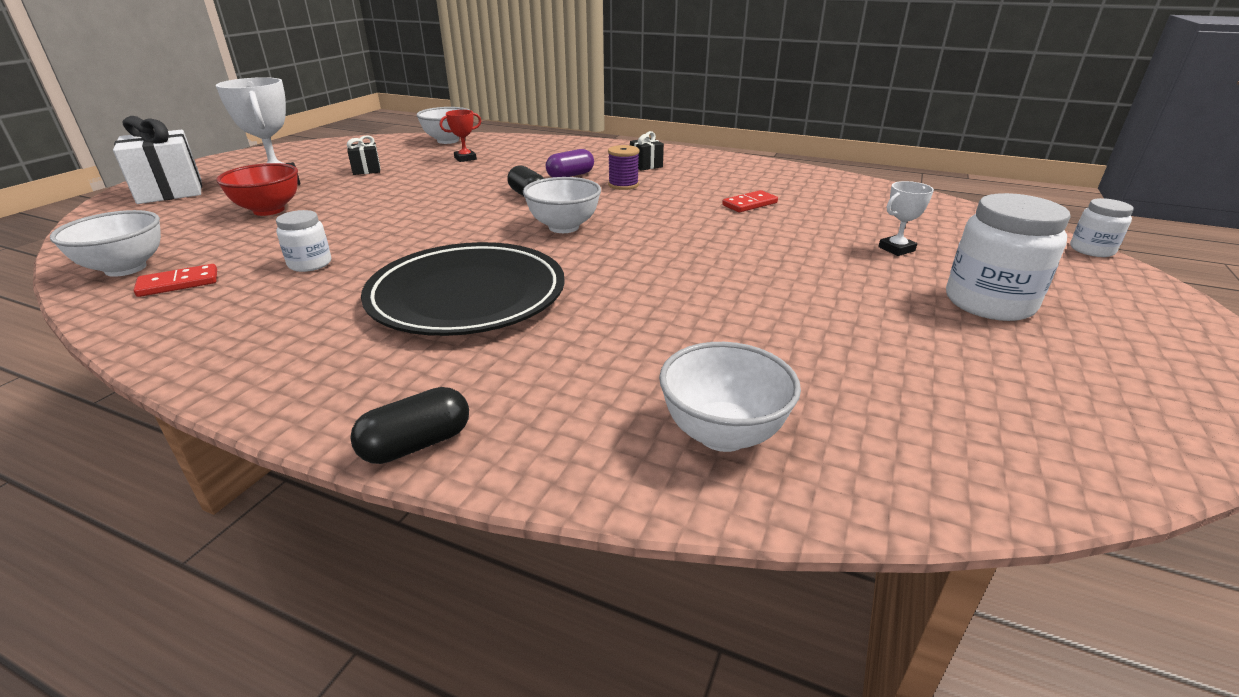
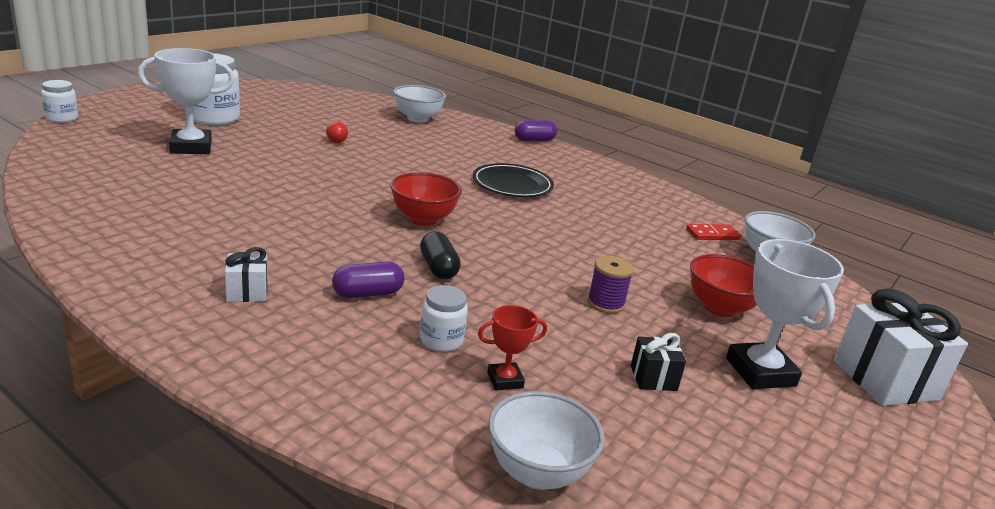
camera: 170 degrees left, 5 degrees down
(310, 264) = (629, 230): white jar -> white jar (441, 340)
(416, 444) = (534, 140): black capsule -> purple capsule
(467, 296) = (512, 185): black plate -> black plate, size x0.64
(564, 227) = (423, 219): white bowl -> red bowl
(623, 185) = (318, 260): purple spool -> purple spool (605, 303)
(646, 165) = (247, 292): black gift -> white gift
(749, 204) = (223, 204): red domino -> none
(777, 310) = (336, 140): none -> red light bulb
(896, 249) = (191, 147): white trophy -> white trophy, size x1.89

